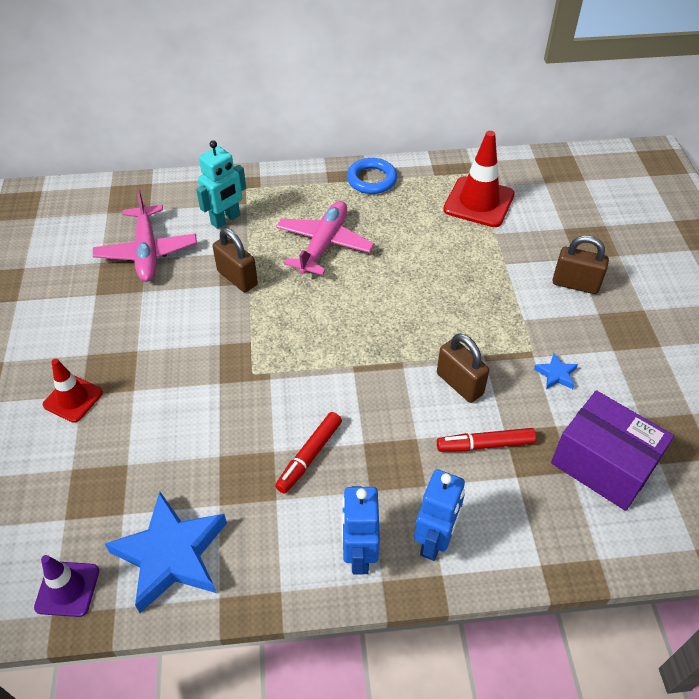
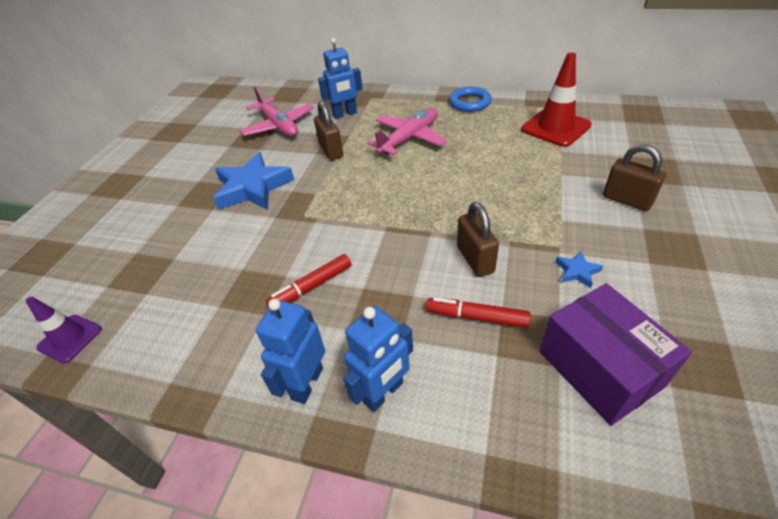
camera: 25 degrees right, 5 degrees down
(73, 399) = (169, 207): red traffic cone -> none
(147, 252) = (279, 126): pink plane -> pink plane turned 45 degrees counterclockwise
(171, 555) = (157, 335): blue star -> blue star (253, 188)
(226, 220) = (345, 114): turquoise robot -> blue robot

